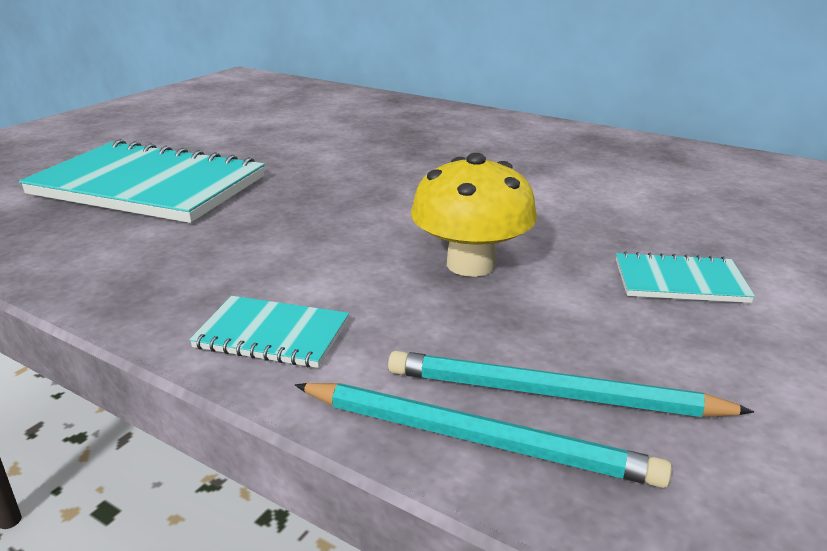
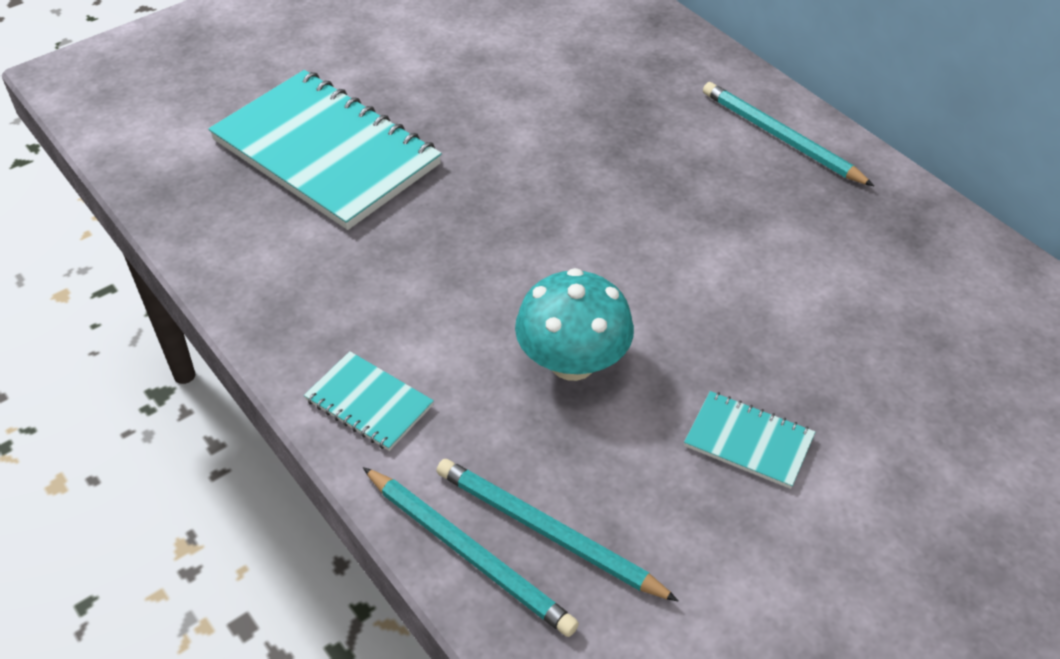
camera: 20 degrees right, 20 degrees up
(471, 264) = (572, 362): yellow mushroom -> turquoise mushroom
(531, 131) = (780, 137): none -> turquoise pencil

